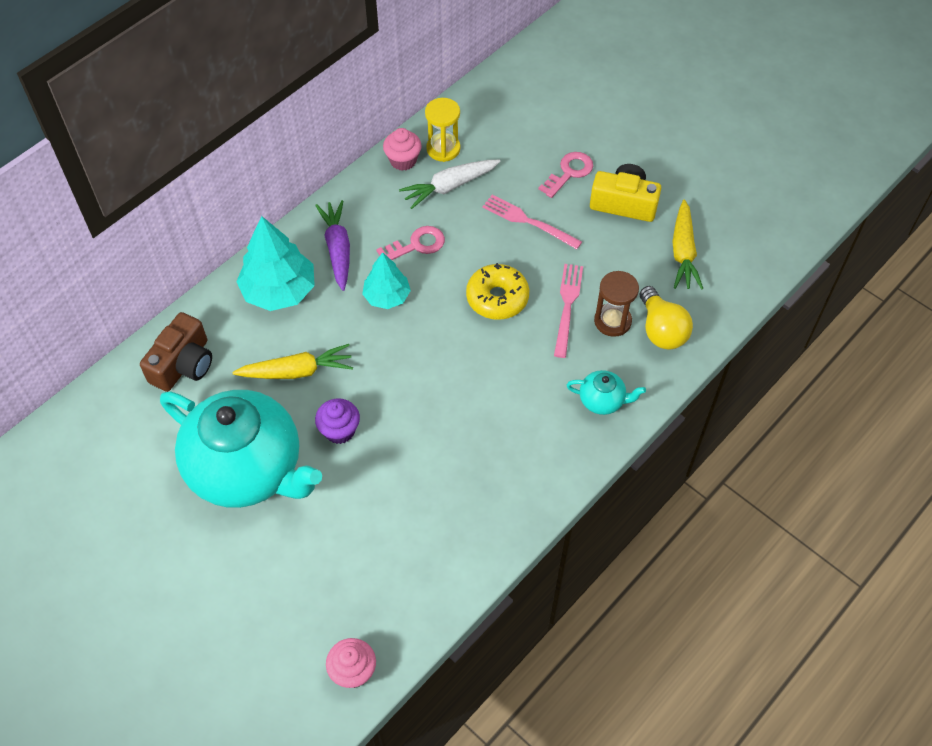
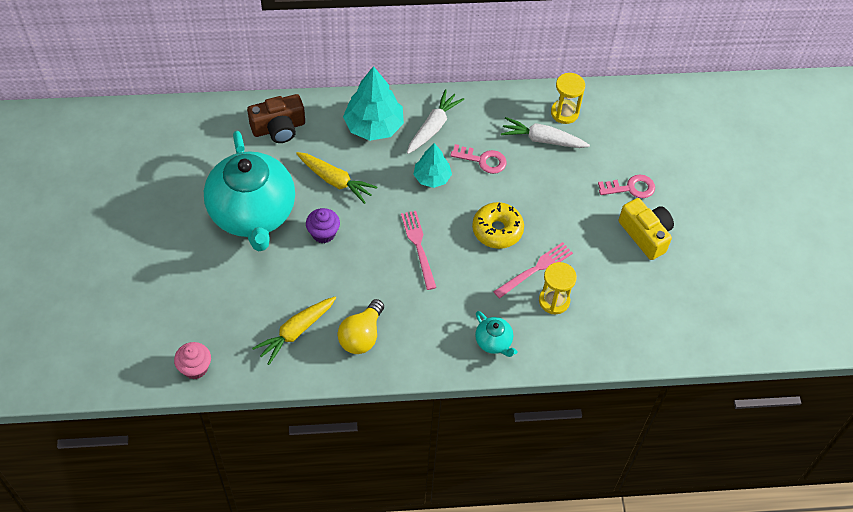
camera: 40 degrees right, 0 degrees up
(338, 249) = (433, 127): purple carrot -> white carrot
(403, 160) = (531, 102): pink cupcake -> none
(528, 221) = (569, 198): pink fork -> pink fork (418, 246)
(612, 321) = (554, 301): brown hourglass -> yellow hourglass
(661, 330) = (579, 331): yellow light bulb -> yellow light bulb (361, 336)
(683, 252) = (650, 295): yellow carrot -> yellow carrot (296, 332)

